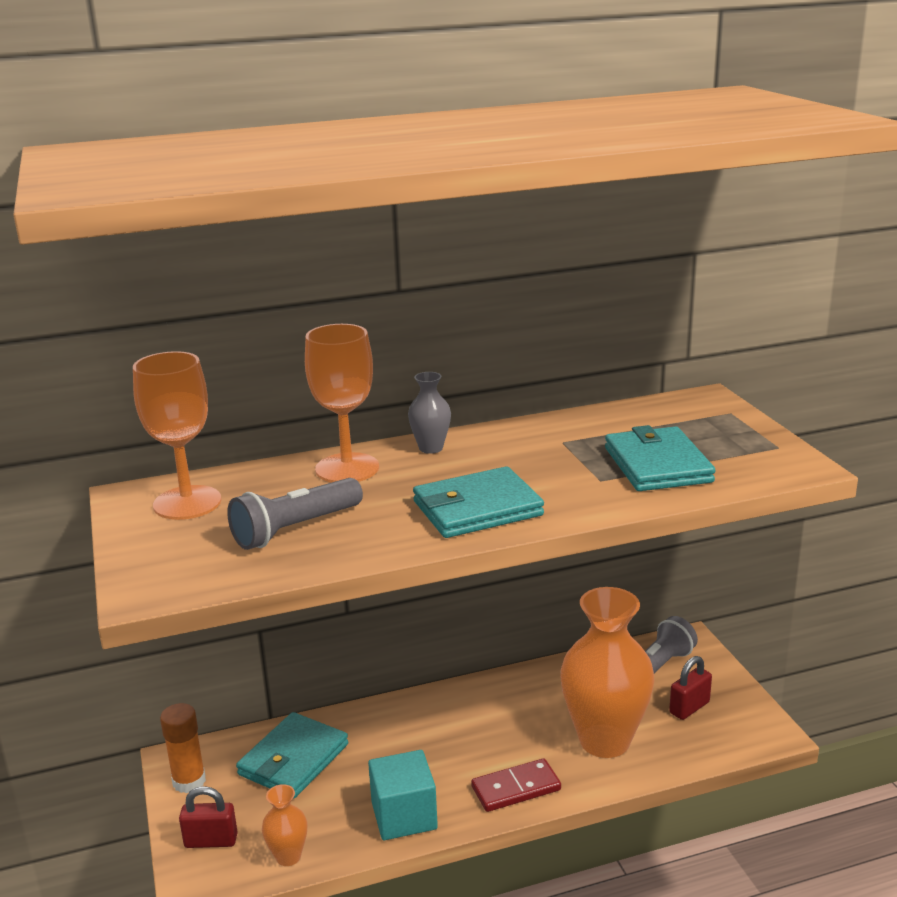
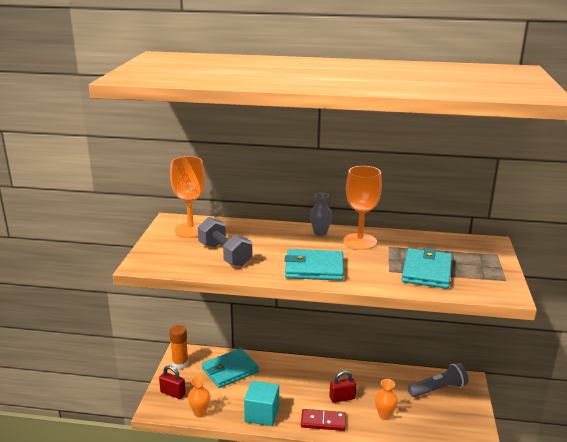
camera: 25 degrees right, 0 degrees up
(295, 529) = (224, 255): grey flashlight -> grey dumbbell
(347, 468) = (272, 232): orange goblet -> orange goblet (360, 241)
(604, 740) = (384, 415): orange vase -> orange vase, size x0.44
(689, 708) = (443, 415): red padlock -> red padlock (342, 398)

